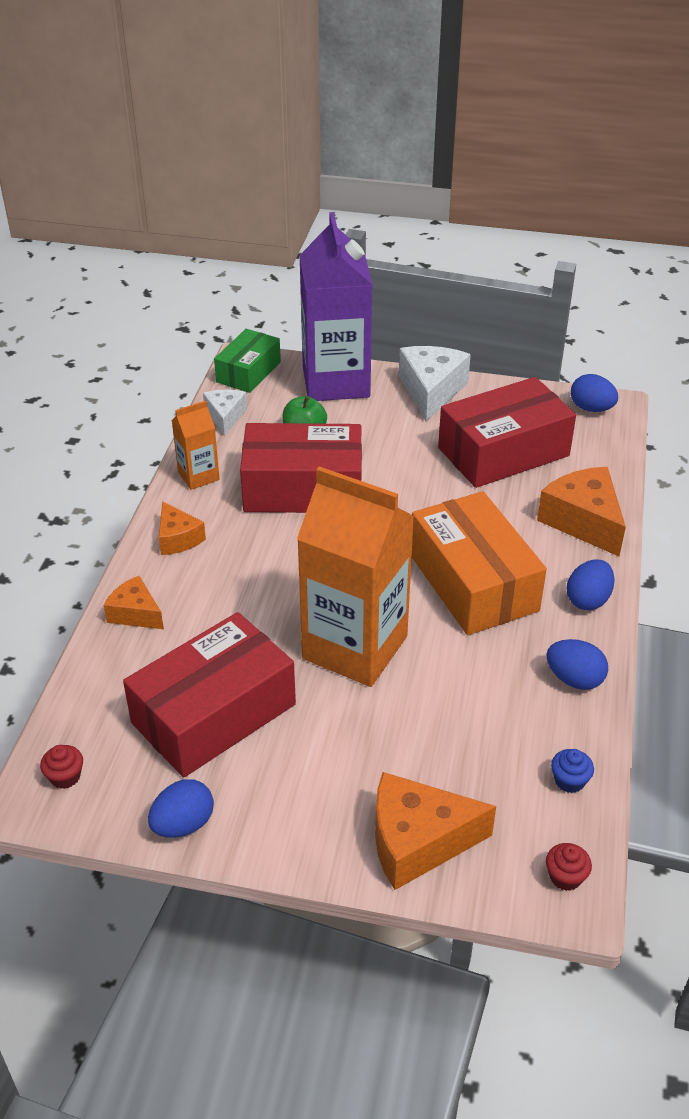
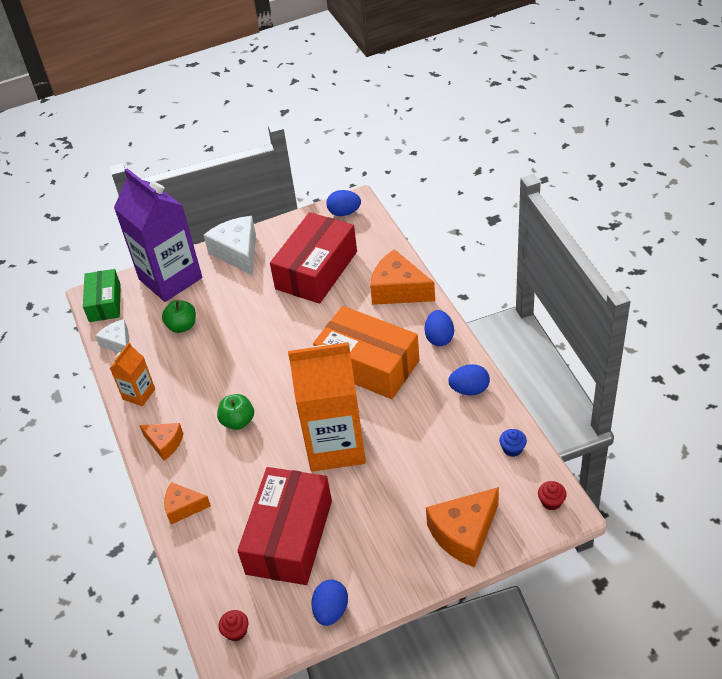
camera: 30 degrees left, 5 degrees up
(272, 560) = (238, 421): none -> green apple
(303, 489) = (215, 364): red box -> none

